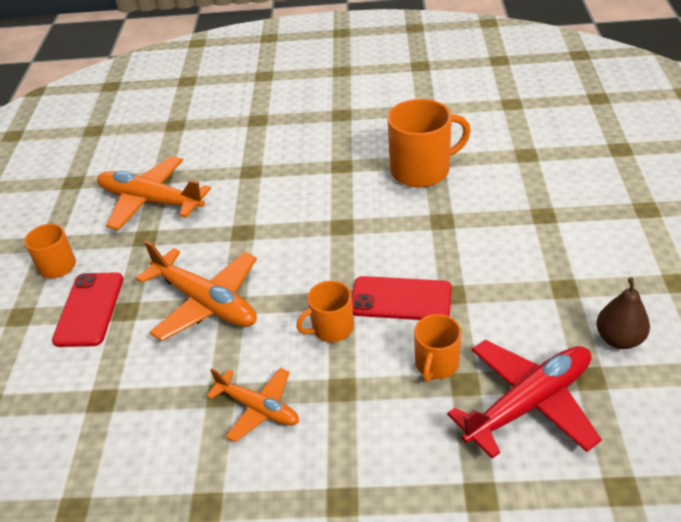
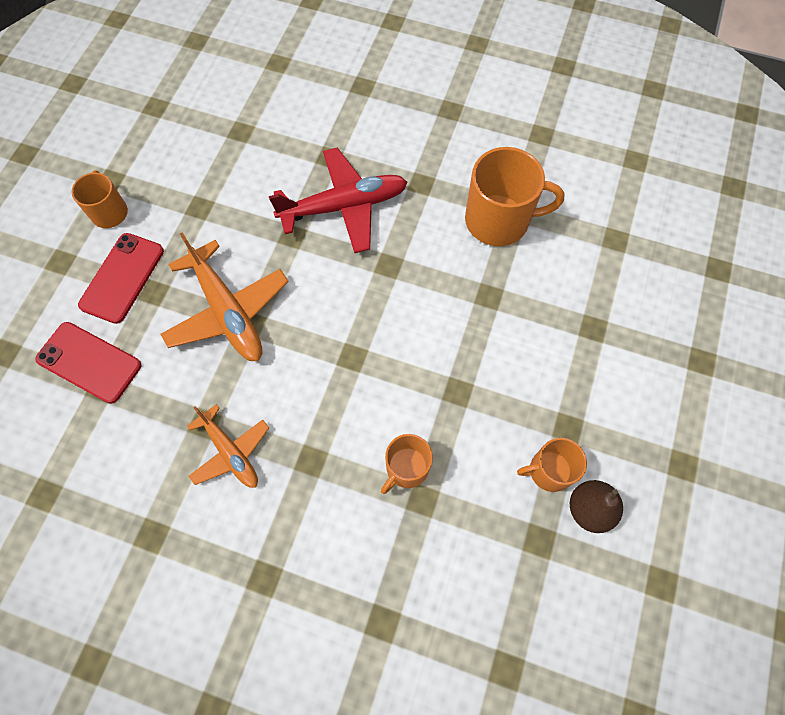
camera: 15 degrees right, 25 degrees up
(151, 201) = (220, 161): orange plane -> none
(331, 328) = (329, 387): orange mug -> orange mug (549, 470)
(401, 299) = (407, 379): red phone -> red phone (89, 362)
(528, 403) = (469, 545): red plane -> red plane (344, 206)

